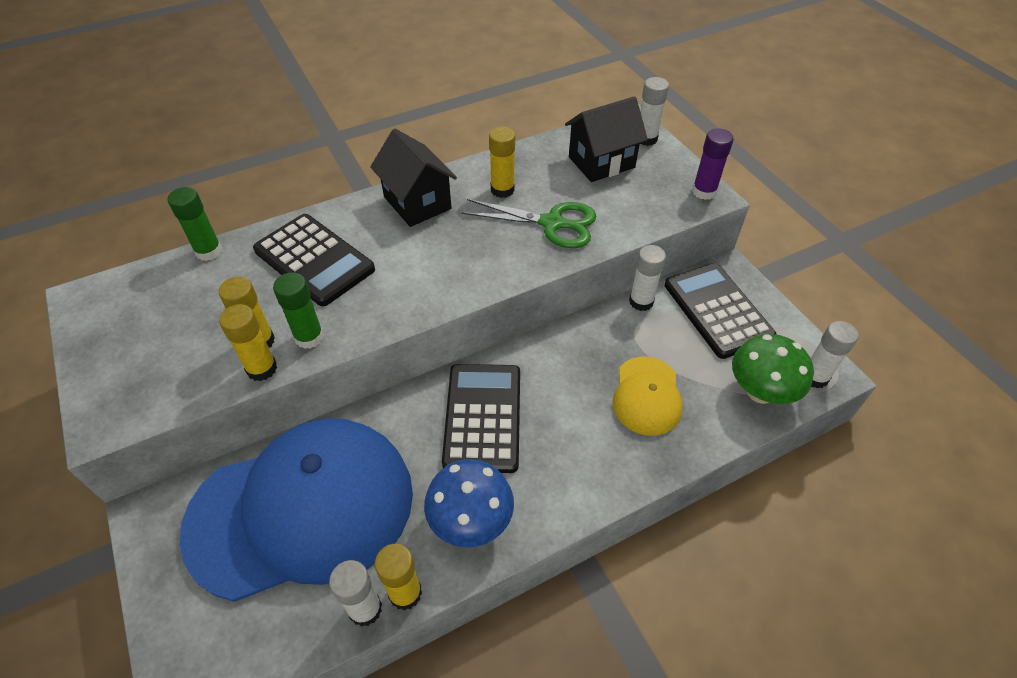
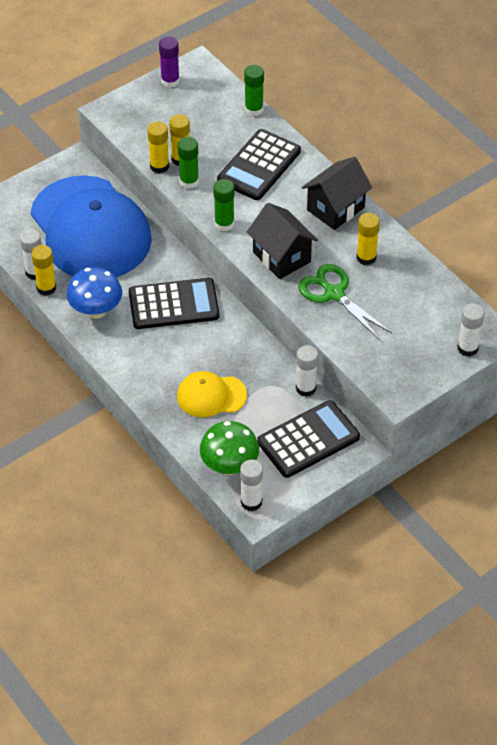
camera: 80 degrees right, 0 degrees up
(405, 309) = (224, 224): none -> green glue stick
(552, 223) = (333, 293): green scissors -> green scissors turned 135 degrees clockwise
(601, 162) = (422, 318): black house -> black house (281, 257)
(704, 192) = (402, 391): purple glue stick -> purple glue stick (170, 81)

